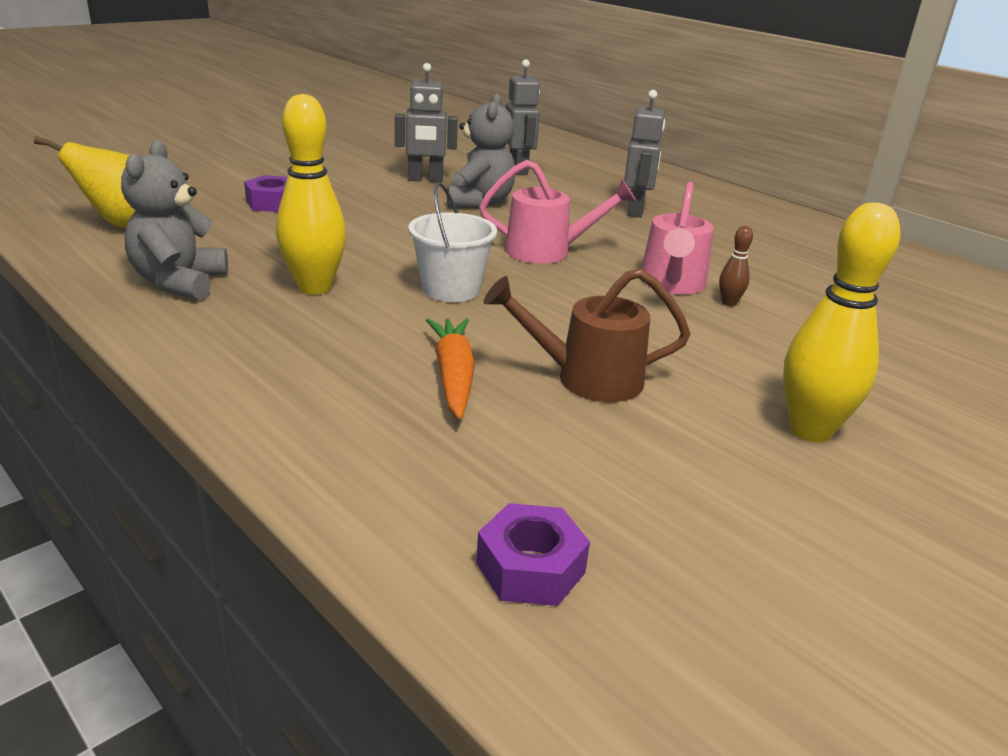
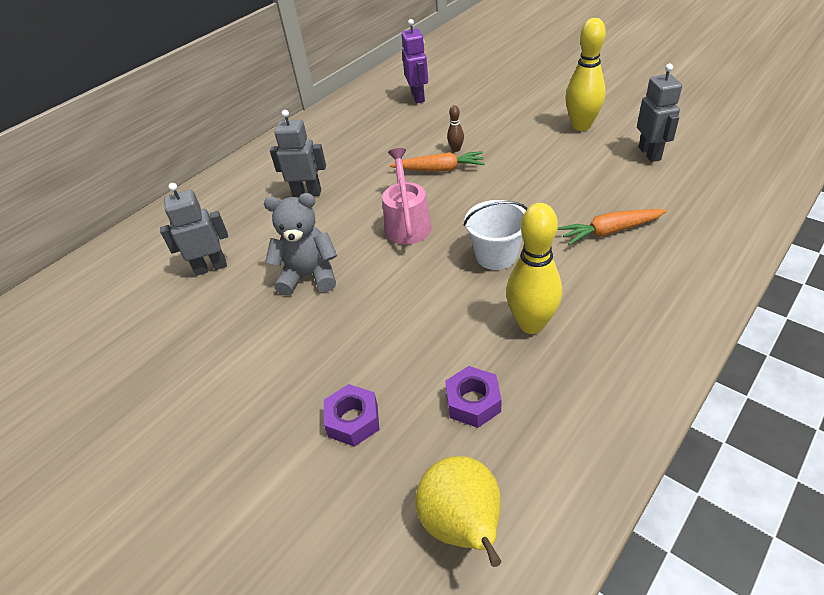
camera: 90 degrees left, 15 degrees up
(179, 283) = (569, 410): grey teddy bear -> none
(425, 180) = (252, 323): grey robot -> grey robot (650, 153)
(530, 568) = (738, 184): purple nut -> purple nut (473, 402)
(585, 378) = (579, 187): brown watering can -> none
(671, 284) = (440, 169): pink watering can -> orange carrot
(912, 298) = (418, 97): none -> purple robot

